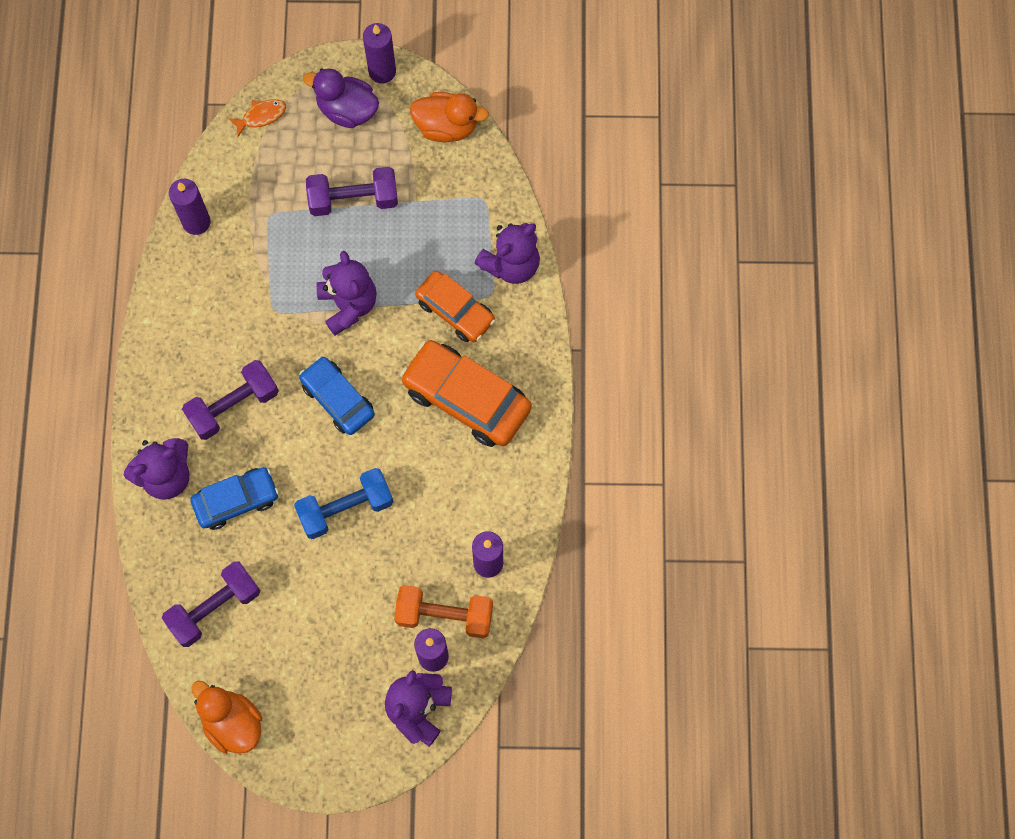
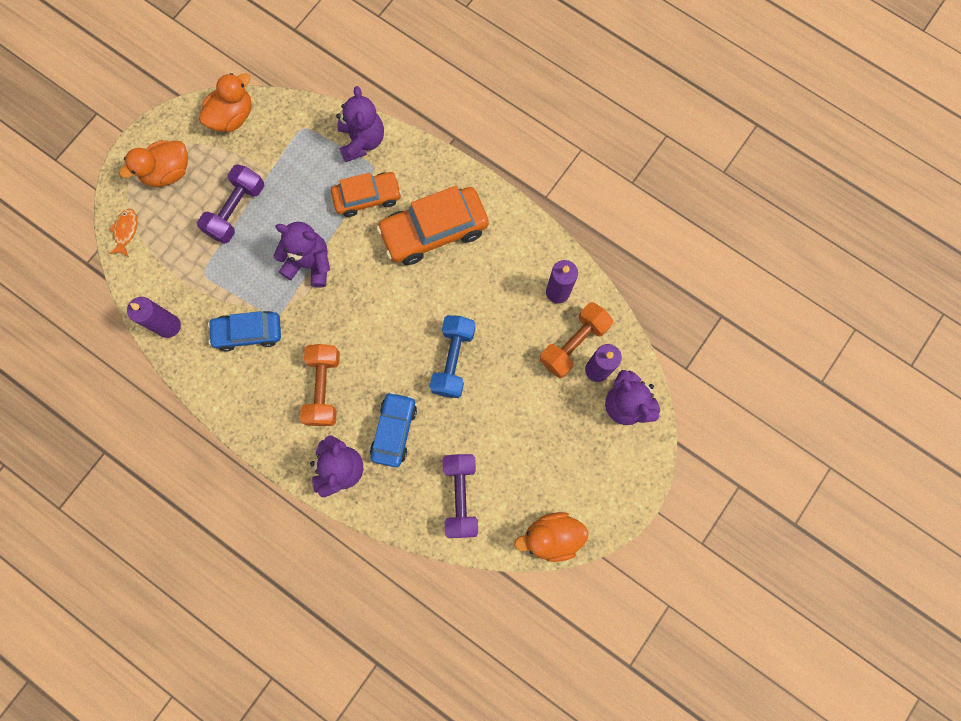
camera: 55 degrees left, 5 degrees up
(233, 405) = (324, 388): purple dumbbell -> orange dumbbell
(337, 399) = (372, 315): blue car -> blue car (248, 333)
(347, 110) = (168, 172): purple duck -> orange duck
(382, 71) = (159, 131): purple candle -> none

